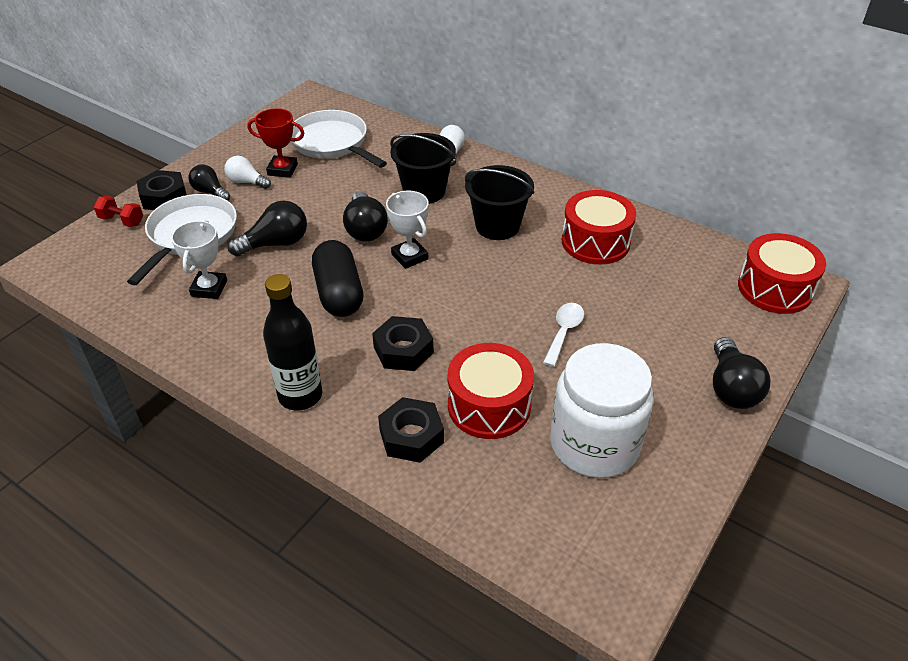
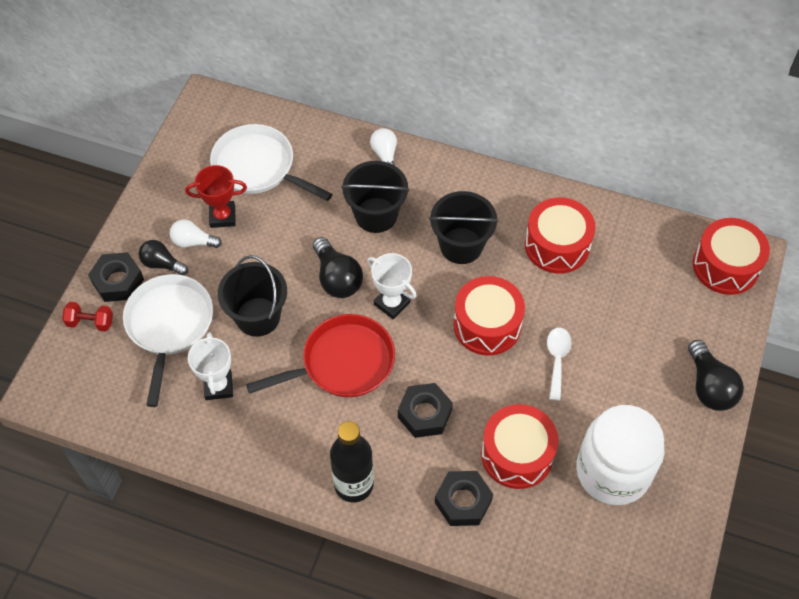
camera: 15 degrees left, 15 degrees up
(275, 244) = (258, 317): black light bulb -> black bucket
(339, 293) = (342, 363): black capsule -> red pan
(499, 290) = (487, 325): none -> red drum

